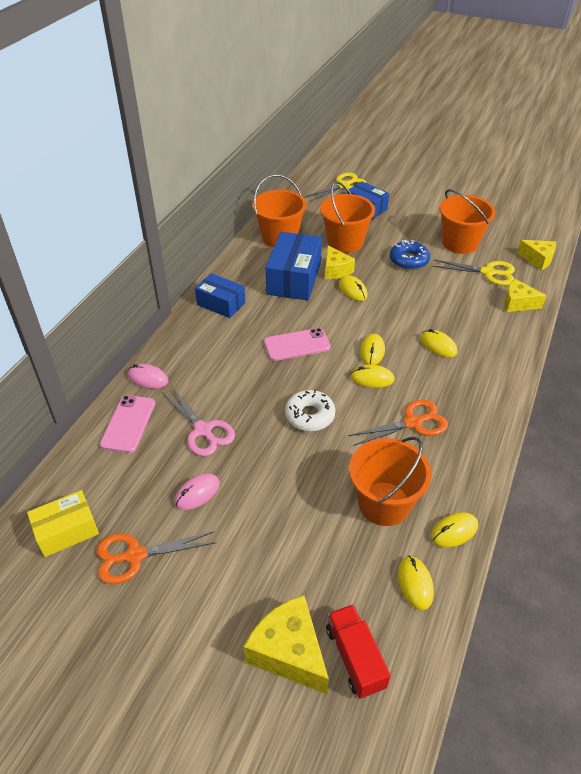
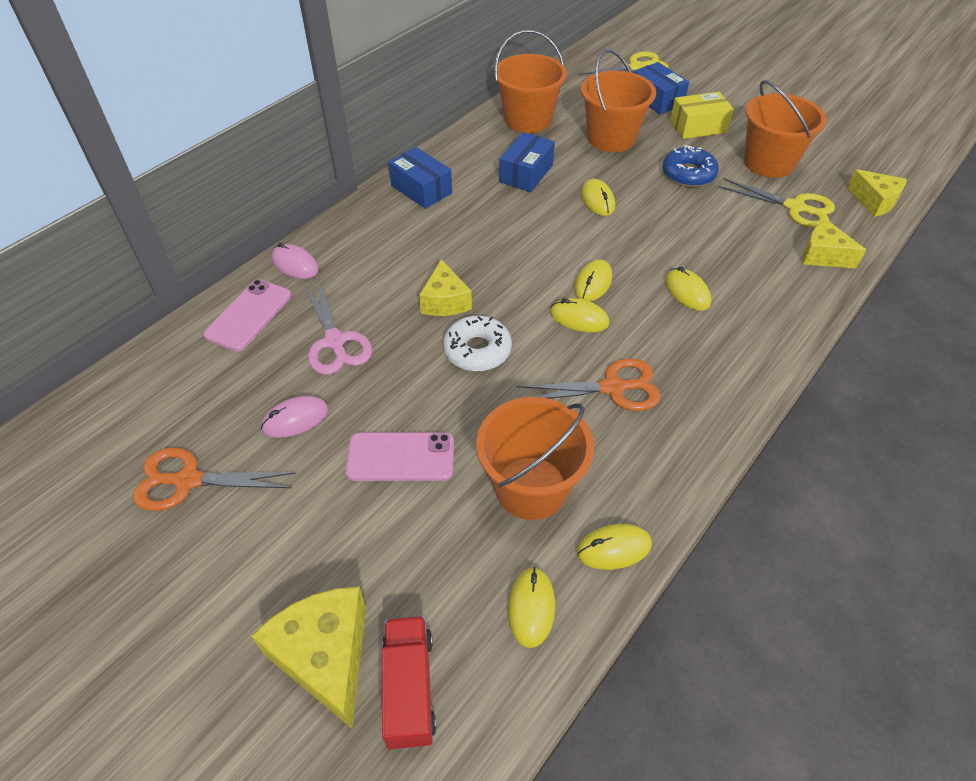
camera: 15 degrees right, 5 degrees up
(67, 531) = (122, 431): yellow box -> yellow box (698, 127)
(294, 279) = (526, 173): blue box -> blue box, size x0.63
(297, 345) = (497, 257): pink phone -> pink phone (400, 457)
(336, 270) = (585, 171): yellow cheese -> yellow cheese (445, 301)

